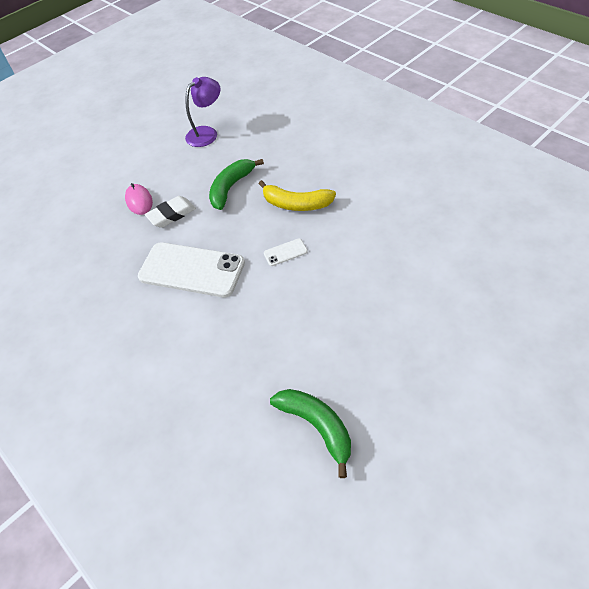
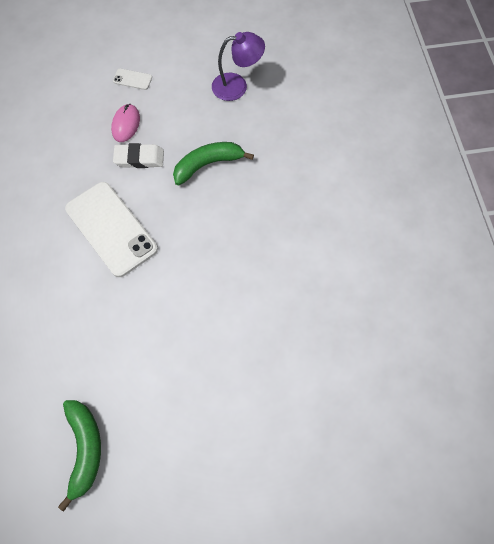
camera: 30 degrees right, 15 degrees up
(285, 252) = (195, 268): white phone -> white phone (132, 79)
(296, 204) = (246, 224): yellow banana -> none

